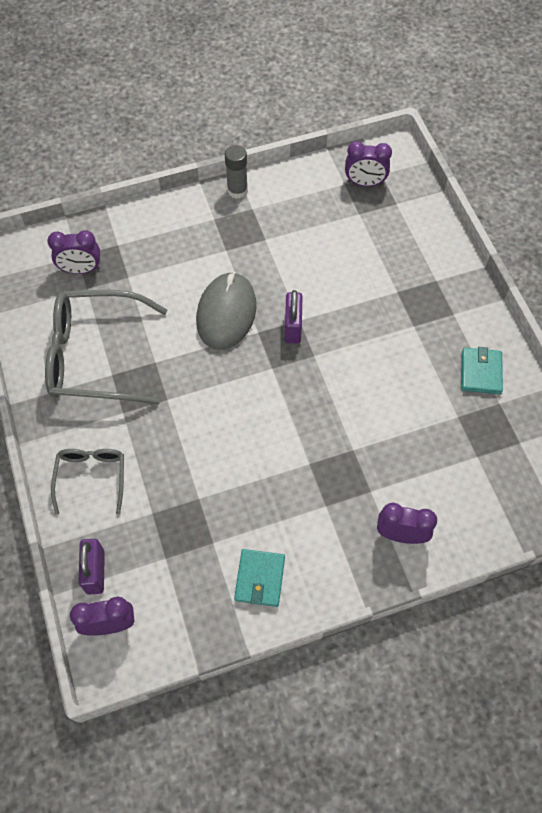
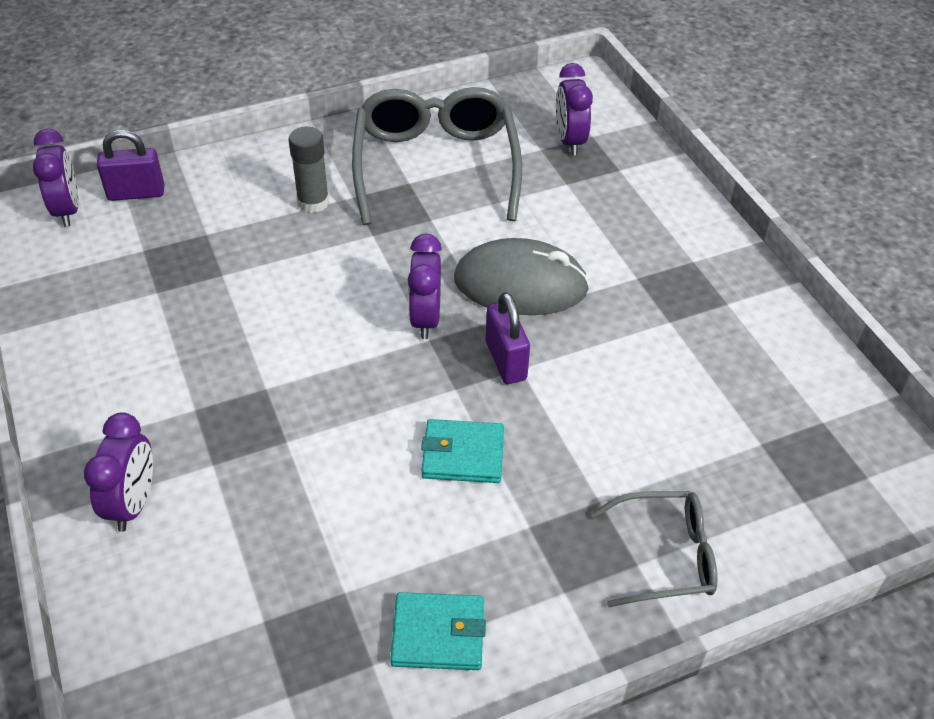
camera: 85 degrees right, 15 degrees down
(91, 477) = (261, 179): grey glasses -> grey glasses (665, 556)
(237, 190) = (758, 284): grey glue stick -> grey glue stick (313, 202)
(259, 578) = (96, 340): turquoise wallet -> turquoise wallet (463, 454)
(293, 327) = (505, 361): purple padlock -> purple padlock turned 75 degrees clockwise
(365, 183) = (835, 451): purple clock -> purple clock (425, 319)

